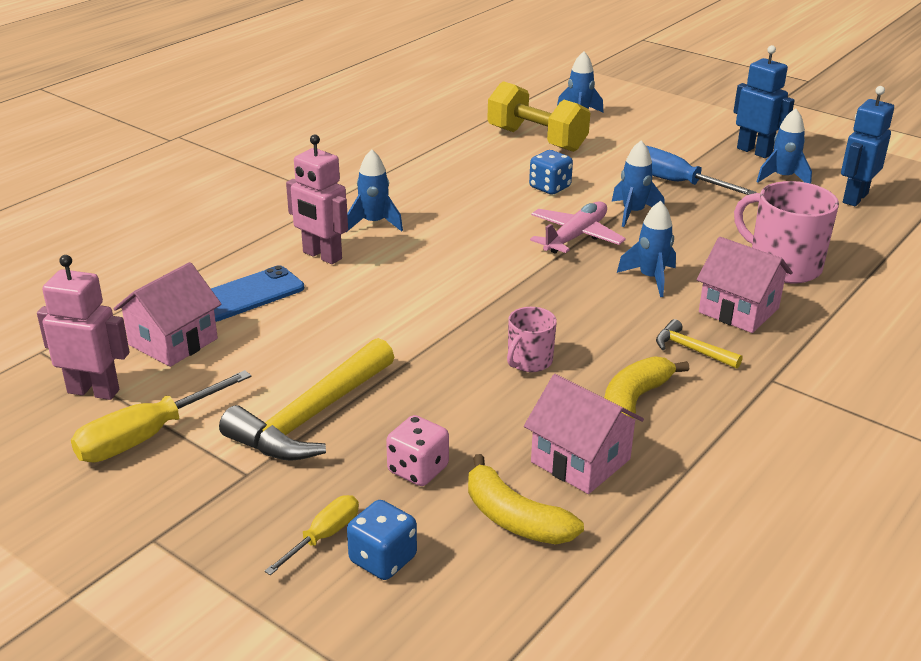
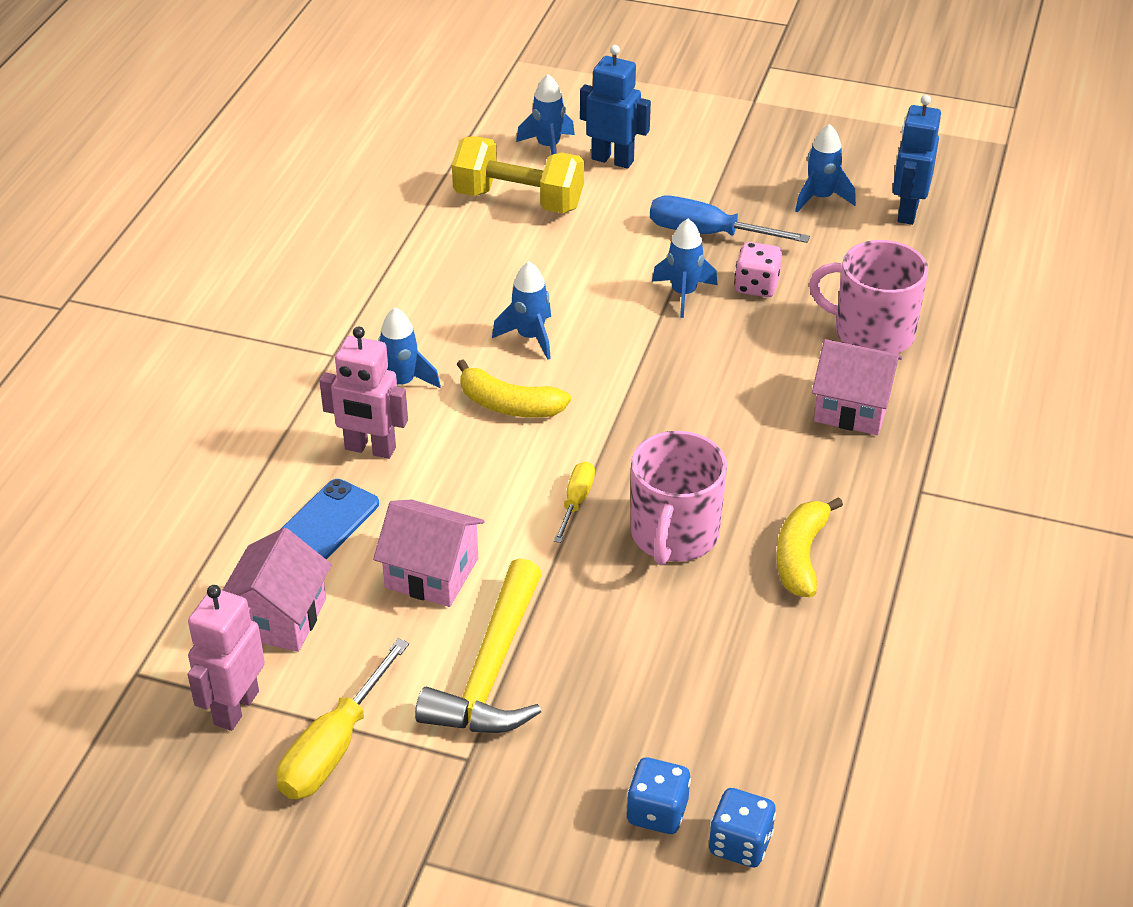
camera: 20 degrees left, 10 degrees up
(94, 391) = (235, 707): pink robot -> pink robot turned 60 degrees counterclockwise
(324, 536) = (587, 804): yellow screwdriver -> yellow screwdriver (576, 501)
(418, 470) = (634, 702): pink dice -> pink dice (756, 286)
(514, 518) = (755, 729): yellow banana -> yellow banana (509, 405)
(529, 361) = (674, 535): pink mug -> pink mug, size x1.79
(549, 187) = (572, 276): blue dice -> blue dice (740, 844)
(576, 236) = (638, 346): pink plane -> none
(580, 460) = (783, 644): pink house -> pink house (431, 573)
(650, 278) = (745, 387): blue rocket -> blue rocket (530, 337)
(691, 349) = (827, 474): yellow hammer -> none
(754, 151) = (774, 162): blue robot -> blue robot (612, 160)

